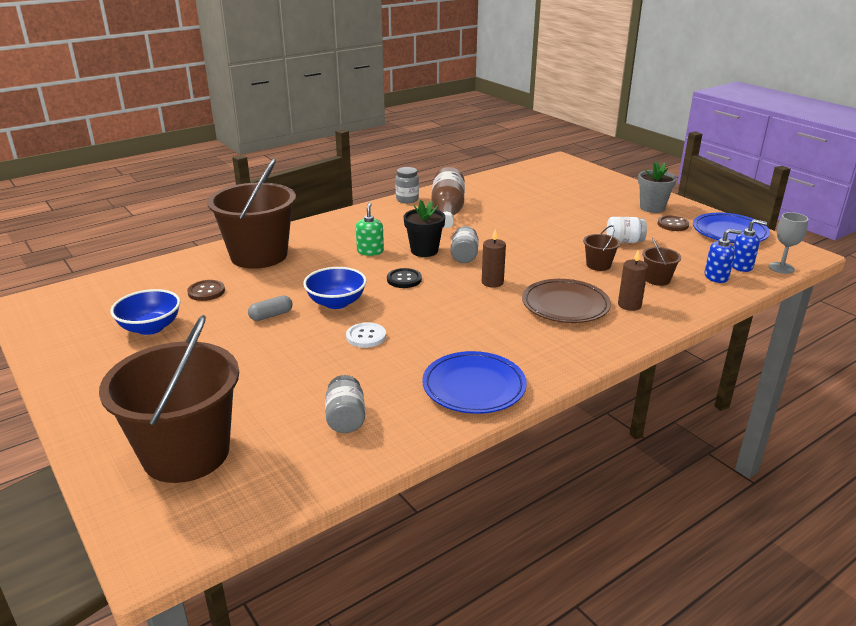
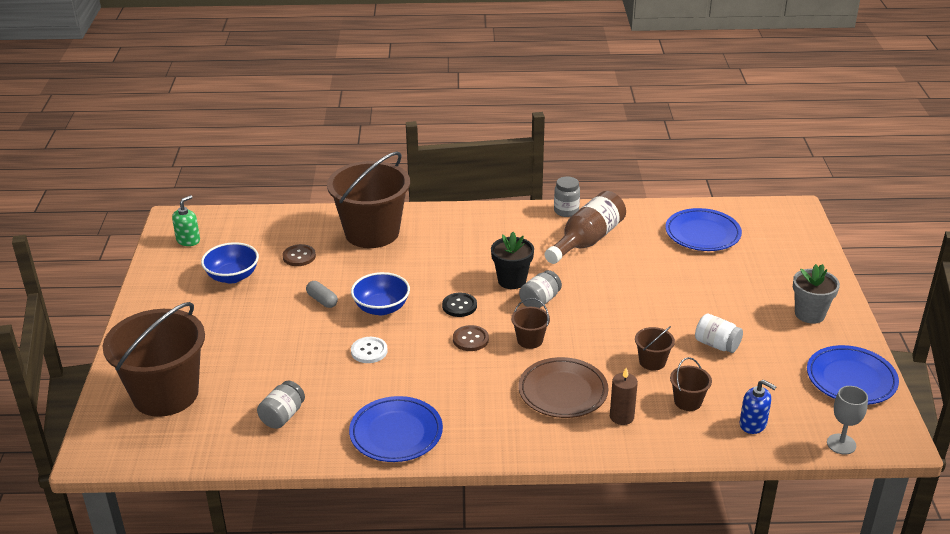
camera: 35 degrees right, 5 degrees up
(271, 315) = (322, 300): grey capsule -> grey capsule turned 45 degrees clockwise
(370, 251) = (465, 263): green soap dispenser -> green soap dispenser (188, 240)
(492, 282) = (530, 340): brown candle -> brown bucket
(522, 187) = (702, 234): none -> blue plate
(673, 224) = (801, 344): brown button -> brown button (470, 339)
(741, 266) = (799, 424): blue soap dispenser -> none

